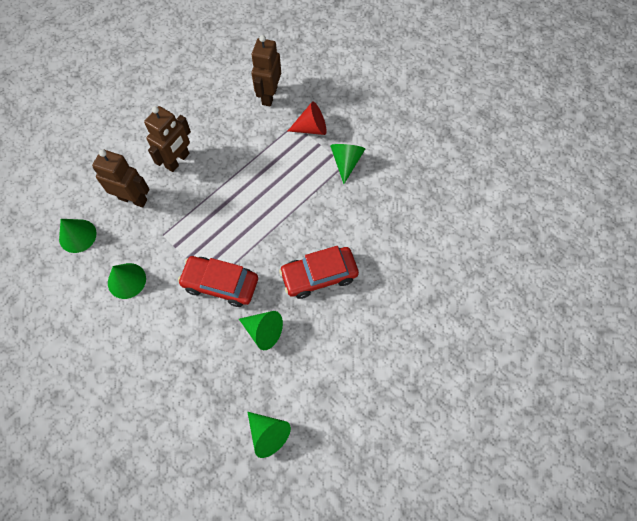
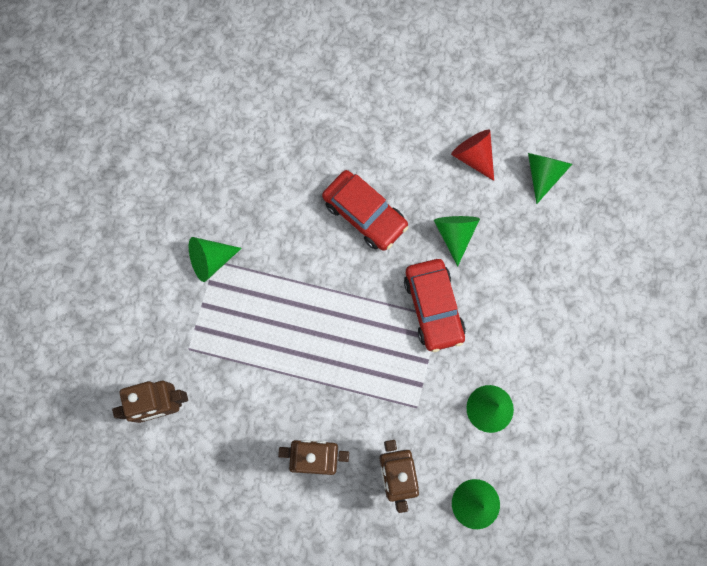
camera: 120 degrees left, 10 degrees up
(311, 128) = (184, 325): red cone -> red cone (473, 157)

